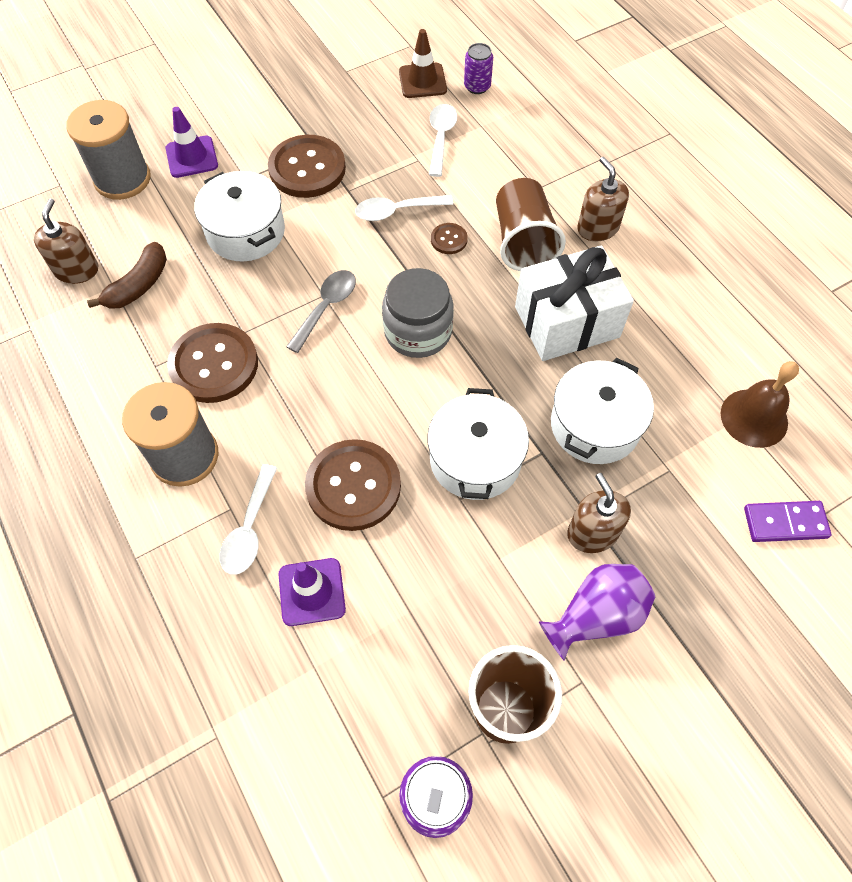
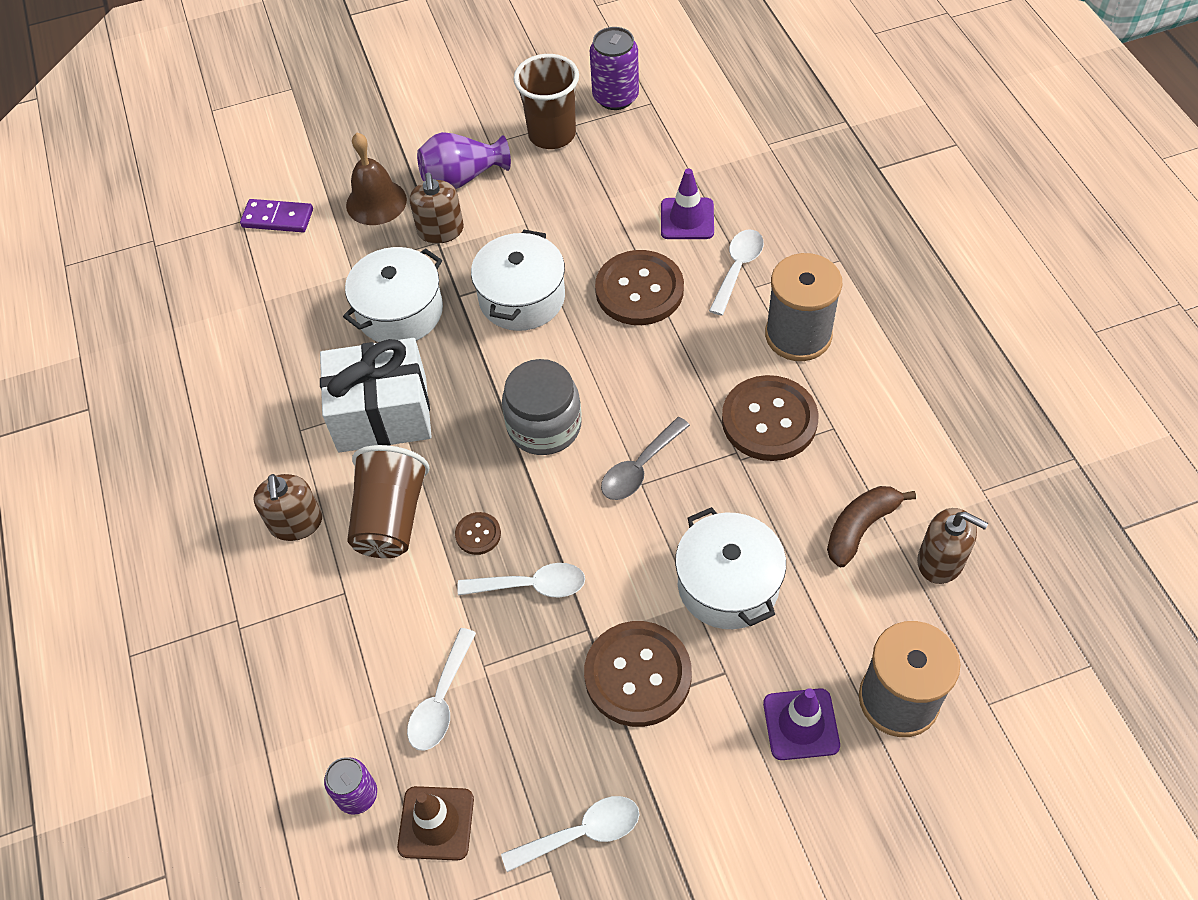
camera: 165 degrees left, 5 degrees down
(76, 270) = (940, 561): brown soap dispenser -> brown soap dispenser turned 75 degrees counterclockwise
(330, 88) = (582, 833): none -> white spoon
(754, 418) = (250, 299): brown bell -> brown bell (376, 202)

